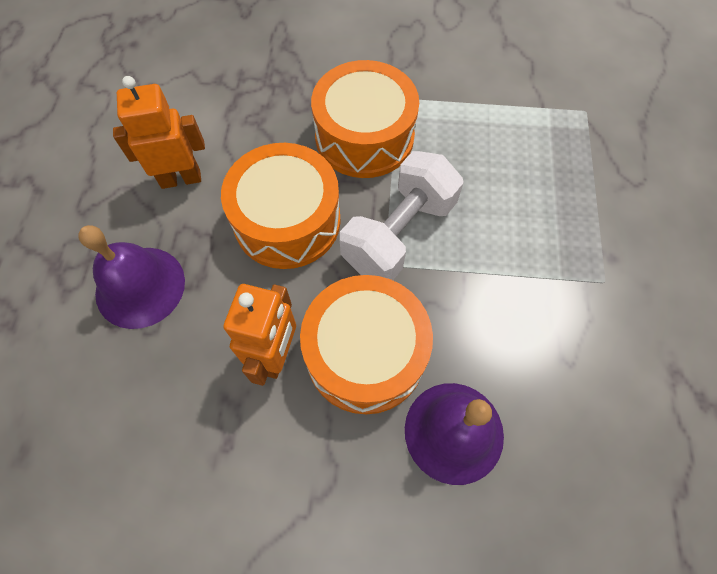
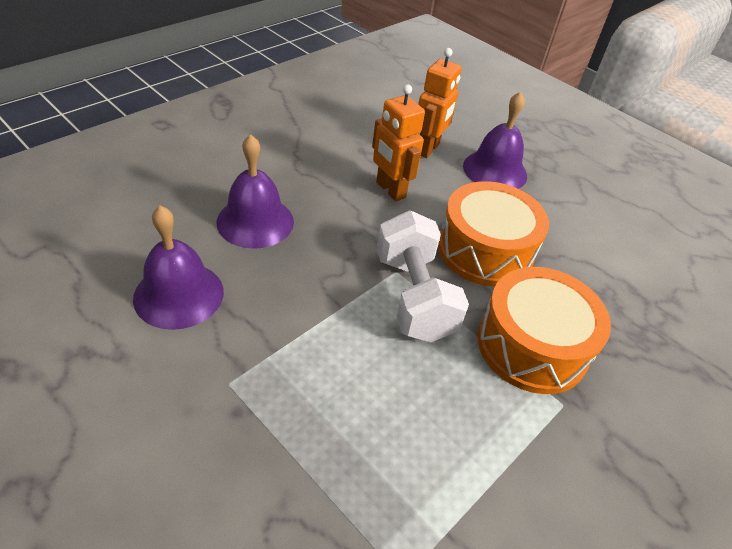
camera: 125 degrees right, 20 degrees down
(181, 179) = (571, 225): orange robot -> orange robot (428, 149)
(365, 354) = (346, 221): orange drum -> none
(592, 398) = (179, 294): none -> purple bell

